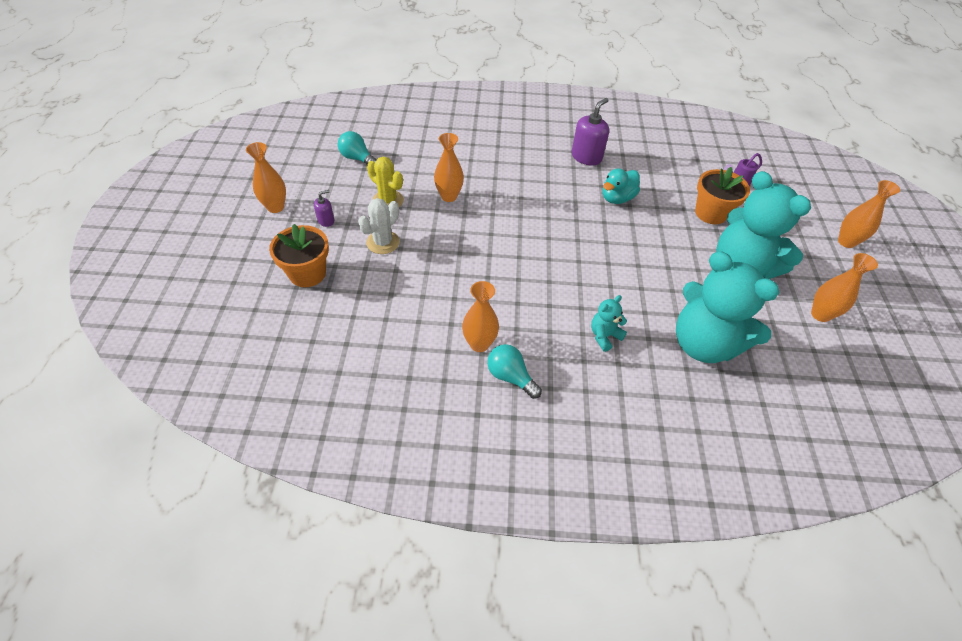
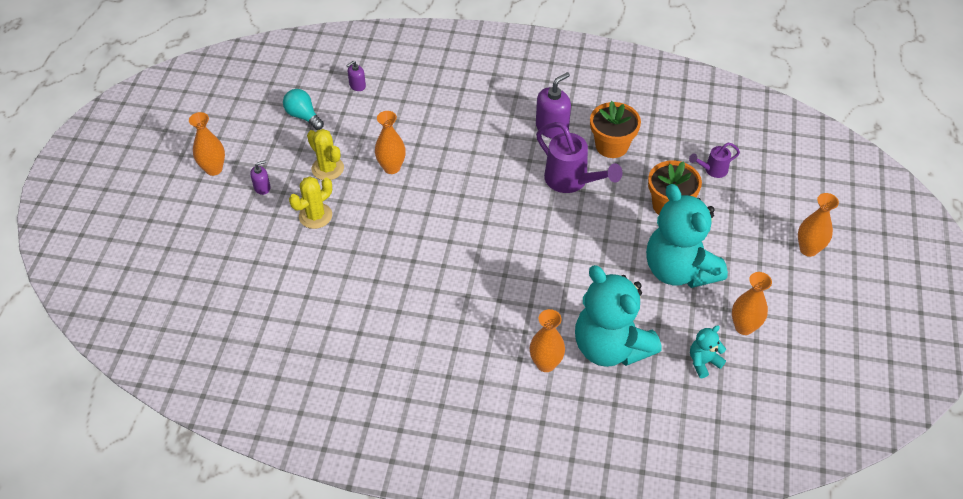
camera: 10 degrees right, 0 degrees up
(307, 273) = (238, 244): orange flower pot -> orange flower pot (611, 146)
(383, 242) = (315, 216): white cactus -> yellow cactus
(403, 132) = (357, 86): none -> purple soap dispenser
(479, 344) = (390, 328): orange vase -> orange vase (545, 364)
(510, 377) = (413, 362): turquoise light bulb -> none
(604, 336) = (514, 331): turquoise teddy bear -> turquoise teddy bear (703, 362)
(617, 198) = (571, 181): turquoise duck -> purple watering can

